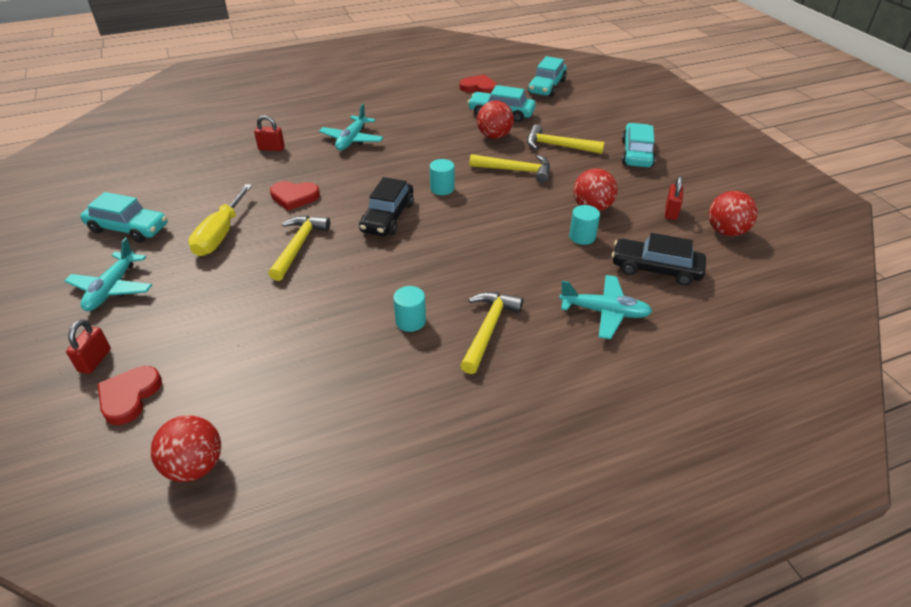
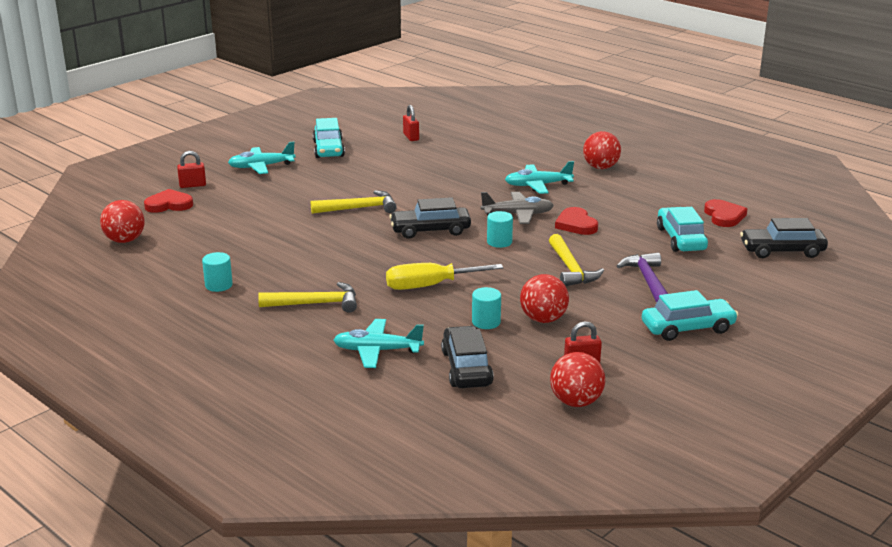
camera: 65 degrees right, 15 degrees down
(220, 235) = (348, 178): yellow screwdriver -> yellow screwdriver (429, 286)
(271, 148) = (485, 160): red padlock -> red padlock (411, 137)
(294, 197) = (423, 188): red heart -> red heart (576, 224)
(398, 165) = (517, 214): none -> grey plane
(410, 321) = (302, 271): turquoise cylinder -> turquoise cylinder (218, 285)
(494, 136) = (626, 245): red ball -> red ball (601, 167)
(546, 87) = (782, 251): turquoise car -> black car
(558, 146) = (648, 281): yellow hammer -> purple hammer
(604, 312) = (377, 351): turquoise plane -> turquoise plane turned 105 degrees clockwise

